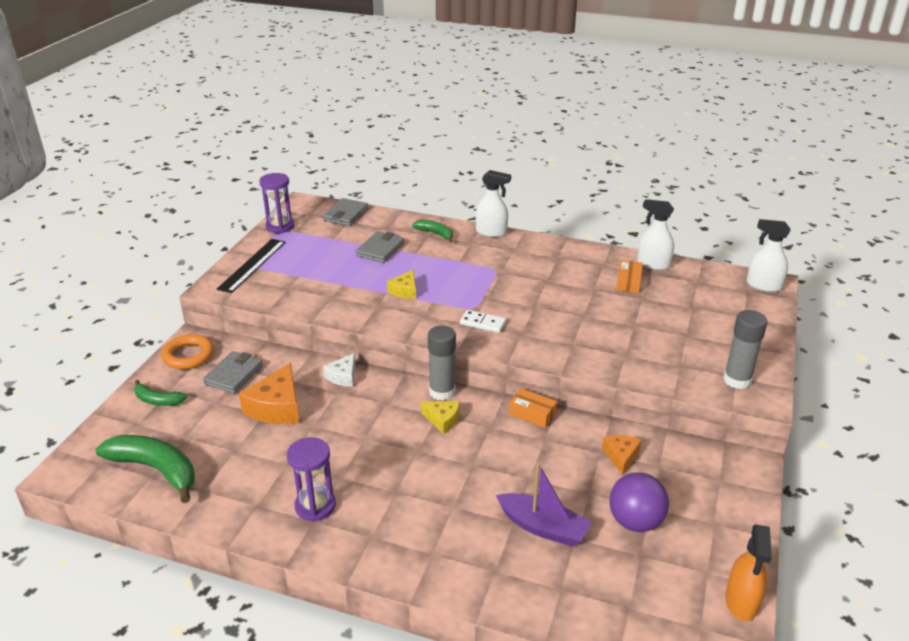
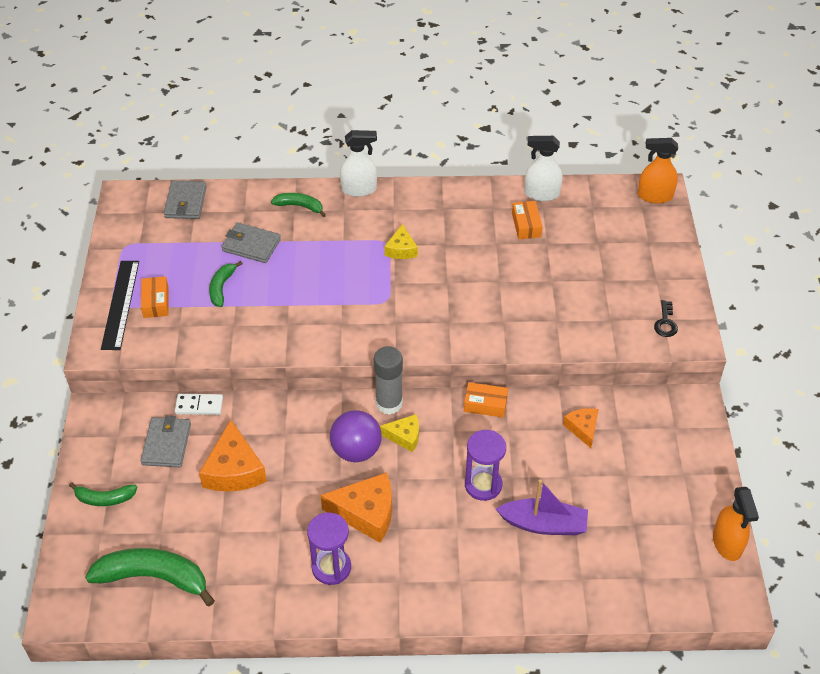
camera: 20 degrees left, 15 degrees up
(188, 355) = (102, 434): orange ring -> none
(280, 226) = (119, 239): purple hourglass -> purple hourglass (483, 485)
(280, 269) = (156, 302): none -> orange box
(339, 271) = (222, 287): none -> green banana
(343, 376) = (281, 413): white cheese -> none
(373, 470) = (366, 513): none -> orange cheese
(380, 249) = (251, 245): grey wallet -> grey wallet turned 75 degrees counterclockwise
(405, 291) = (306, 297): yellow cheese -> yellow cheese (401, 249)
(483, 323) = (405, 318): white domino -> white domino (199, 405)
(635, 521) = (619, 493): purple ball -> purple ball (356, 451)
(737, 380) = (665, 323): grey glue stick -> black key
(763, 285) = (654, 196): white spray bottle -> orange spray bottle

